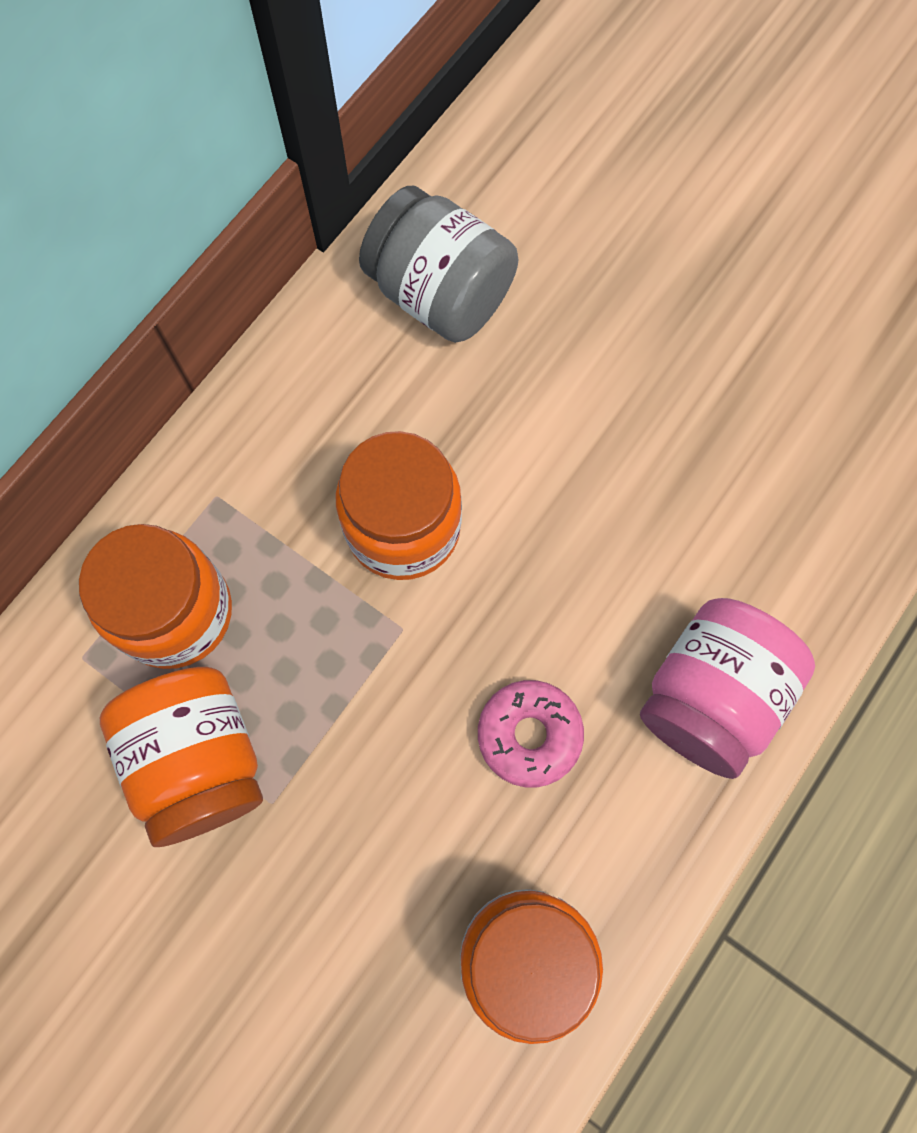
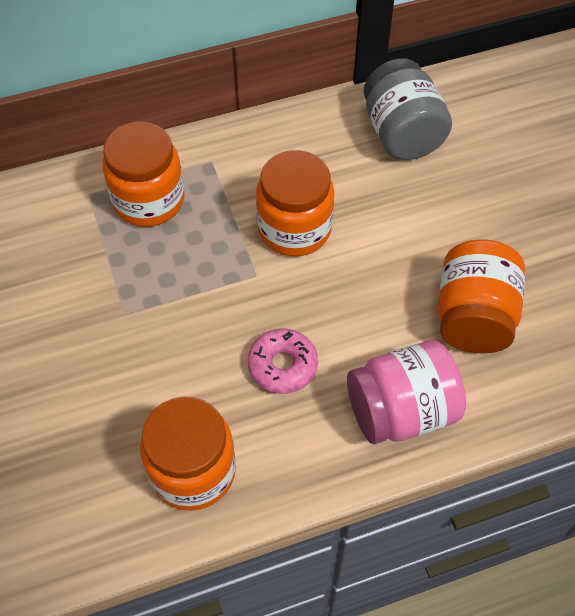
camera: 35 degrees right, 15 degrees down
(199, 760) = (105, 272): orange jar -> orange jar (473, 316)

